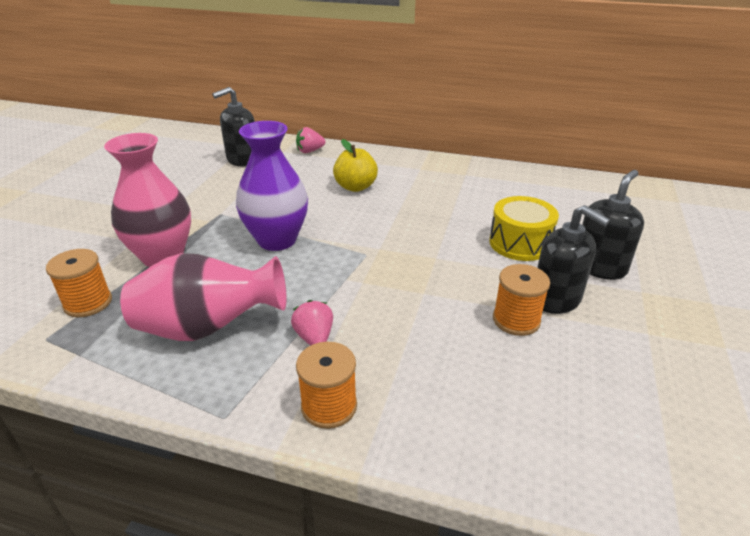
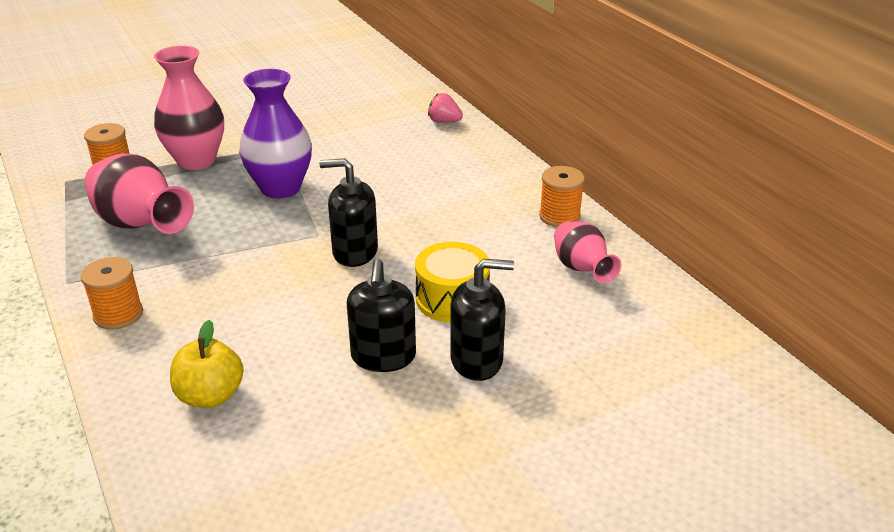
camera: 45 degrees right, 0 degrees up
(242, 160) = (376, 105): black soap dispenser -> black soap dispenser (354, 252)
(314, 337) = (182, 270): pink strawberry -> none
(355, 187) = (417, 174): yellow apple -> yellow apple (210, 396)
(516, 320) = (321, 348): orange spool -> orange spool (559, 216)
(543, 191) = (581, 269): none -> pink vase

